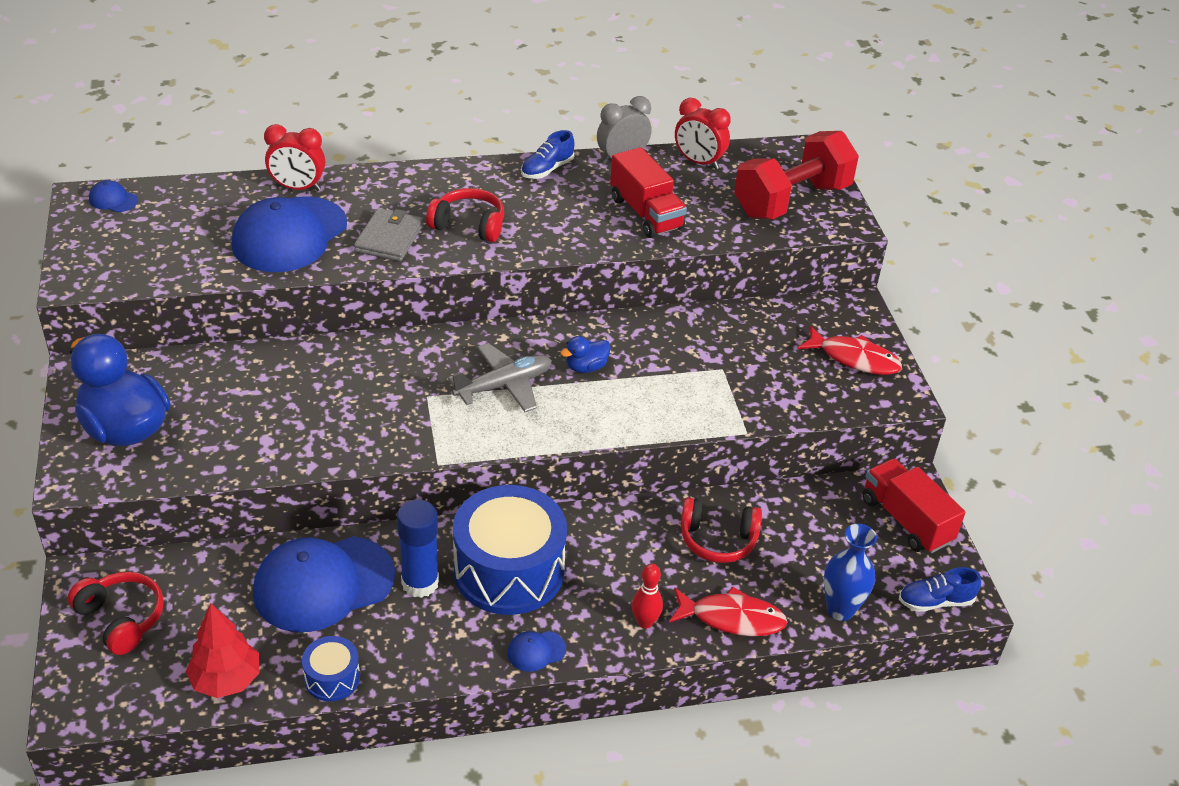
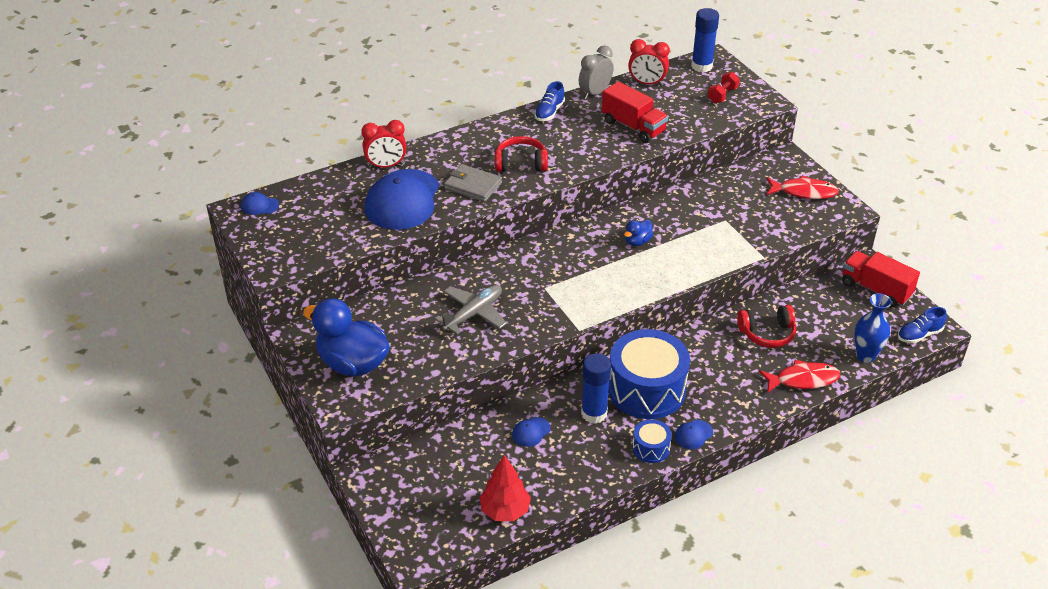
camera: 15 degrees left, 0 degrees up
(121, 618) = (409, 492): red headphones -> none
(323, 584) = (531, 432): blue cap -> blue cap, size x0.41
(332, 678) = (573, 489): blue drum -> blue drum (651, 448)
(389, 238) = (473, 185): grey wallet -> grey wallet turned 60 degrees counterclockwise
(504, 385) = (591, 267): grey plane -> grey plane (473, 314)
(645, 622) = (751, 397): red bowling pin -> none
(786, 157) = (701, 66): none -> blue glue stick
(791, 200) = (722, 95): red dumbbell -> red dumbbell, size x0.43

